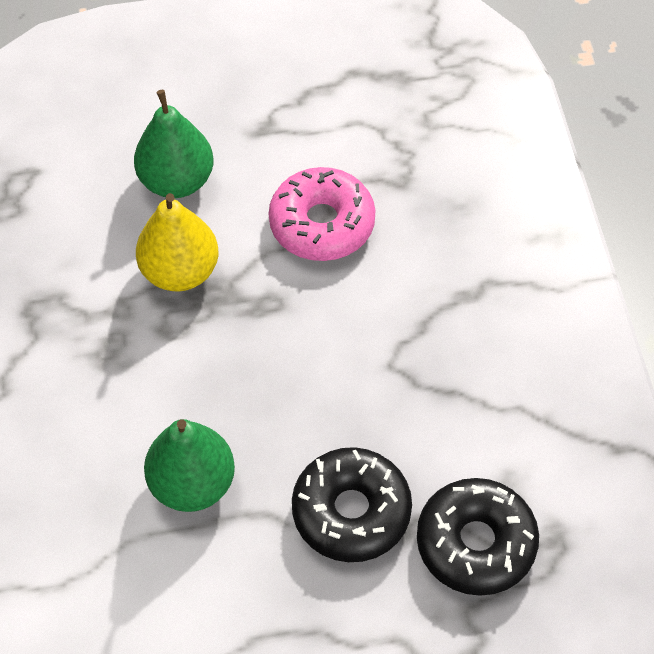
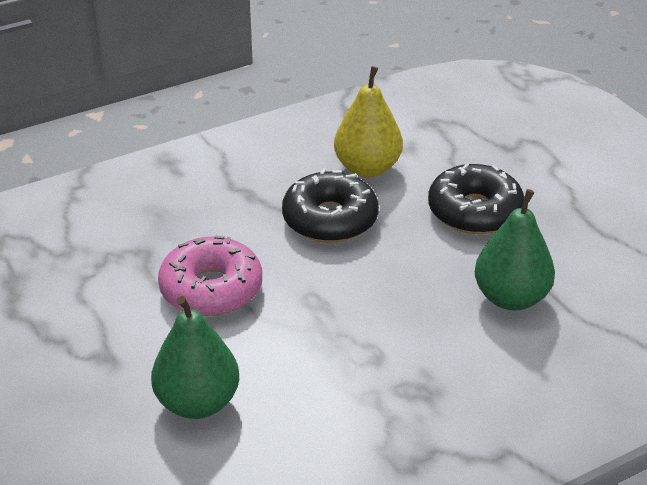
camera: 110 degrees left, 20 degrees down
(180, 271) = (307, 367): yellow pear -> yellow pear (367, 168)
(476, 543) = (458, 153): black donut -> black donut (330, 219)

